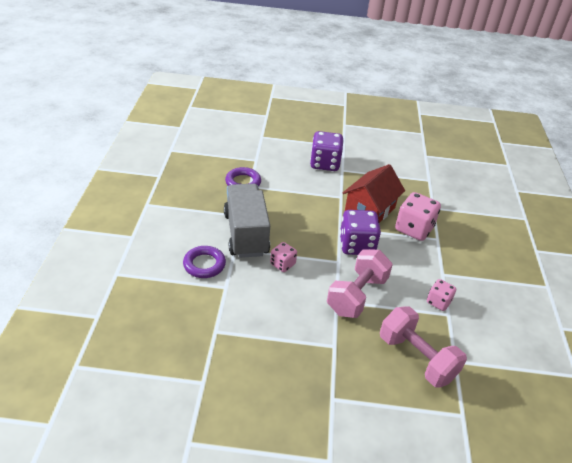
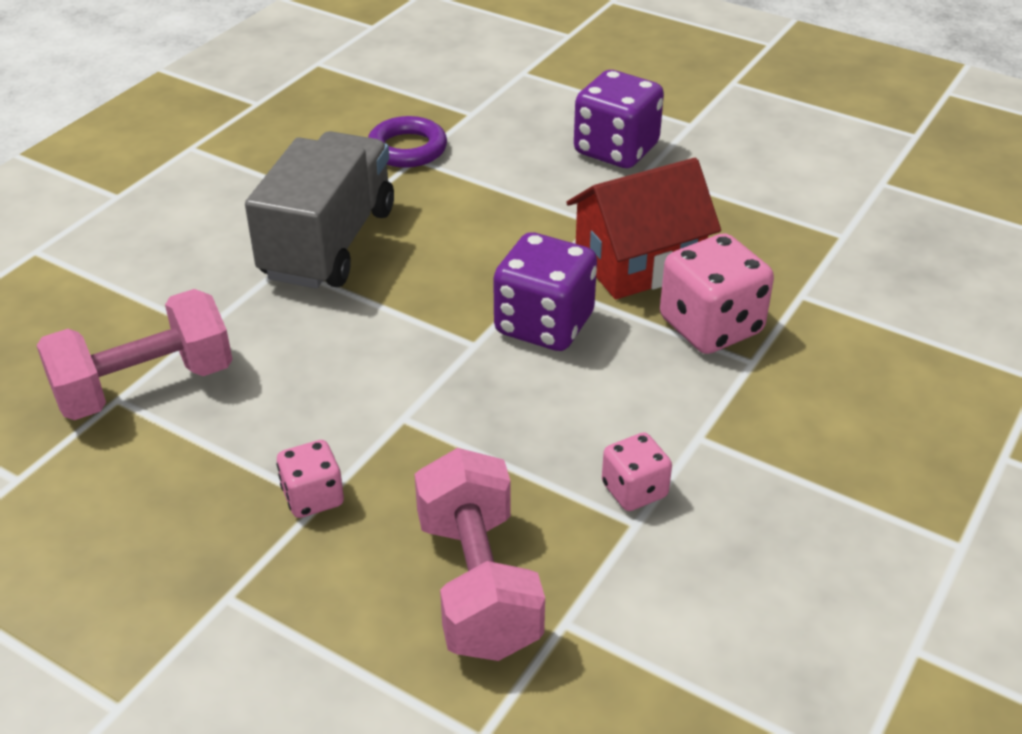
camera: 30 degrees right, 0 degrees up
(204, 264) = (201, 277): purple ring -> none
(282, 264) = (352, 317): pink dice -> pink dice (313, 497)
(357, 295) = (456, 420): pink dumbbell -> pink dumbbell (145, 386)

